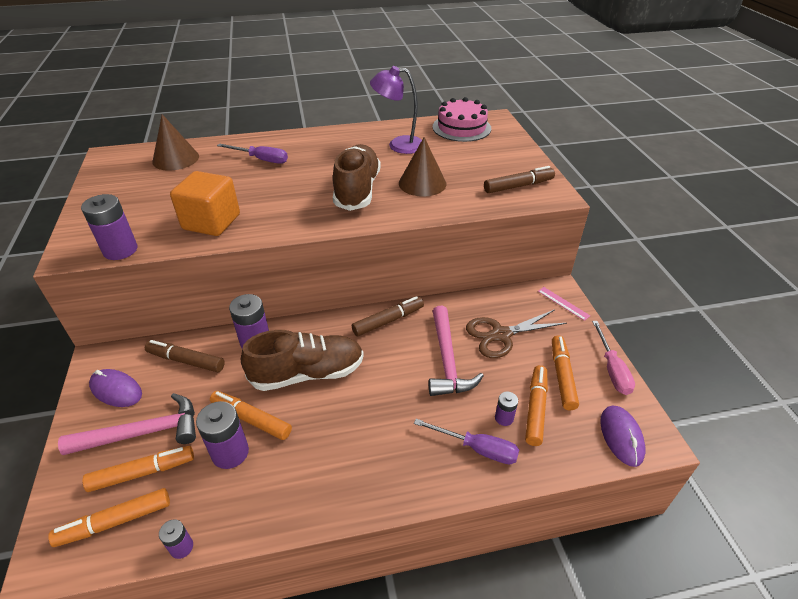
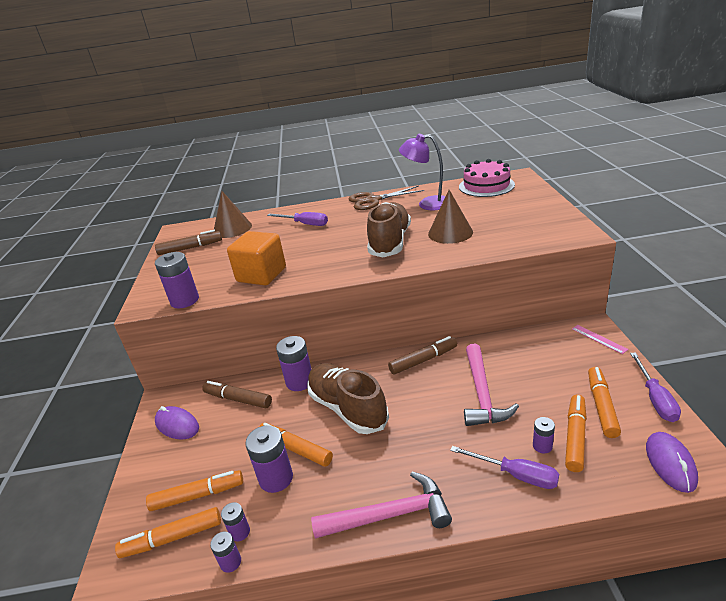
camera: 10 degrees right, 10 degrees down
(143, 432) = (199, 461): pink hammer -> pink hammer (389, 515)
(191, 513) = (240, 532): none -> purple battery
(307, 373) = (347, 408): brown shoe -> brown shoe turned 120 degrees counterclockwise
(501, 335) = (536, 369): brown scissors -> brown scissors (373, 200)
(518, 186) = (543, 229): brown marker -> brown marker (190, 248)
(612, 369) = (655, 399): pink screwdriver -> purple screwdriver

